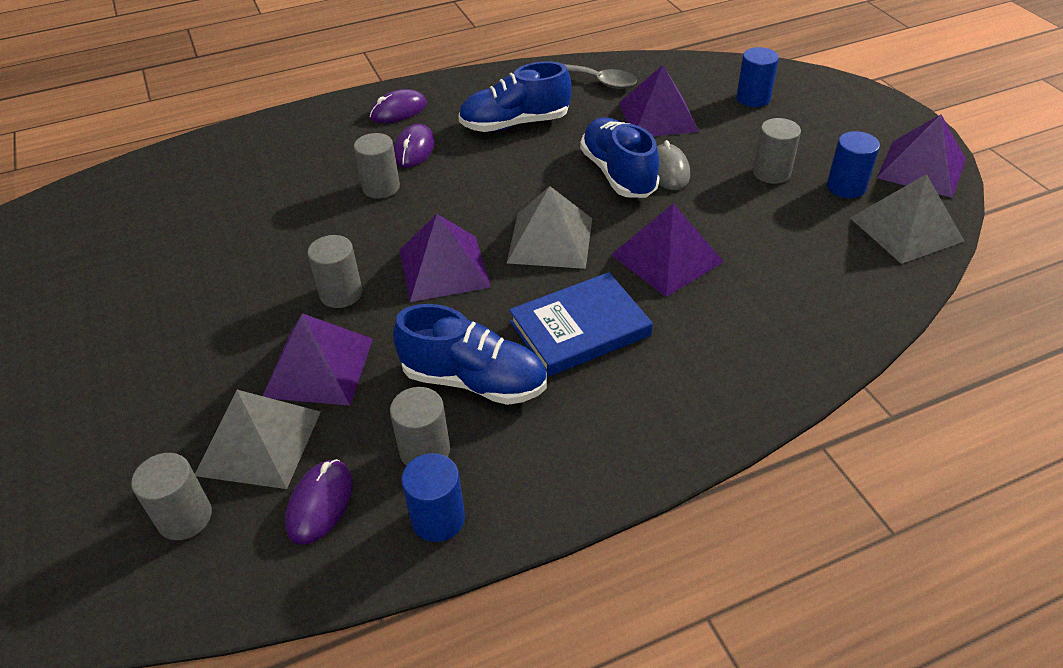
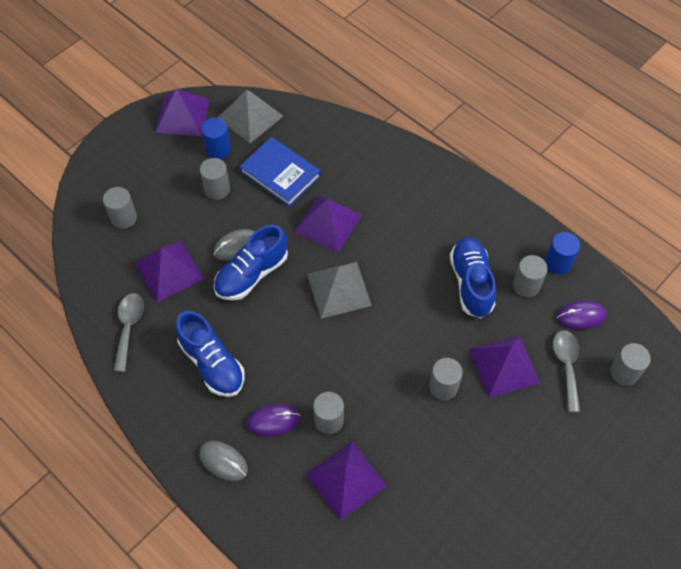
camera: 115 degrees left, 15 degrees up
(259, 442) = (566, 366): grey pyramid -> grey spoon
(398, 111) = (223, 461): purple mouse -> grey mouse
(444, 268) = (392, 338): purple pyramid -> purple pyramid (346, 479)
(579, 328) = (407, 247): blue book -> blue book (280, 174)
(753, 98) = (124, 218): blue cylinder -> grey cylinder

